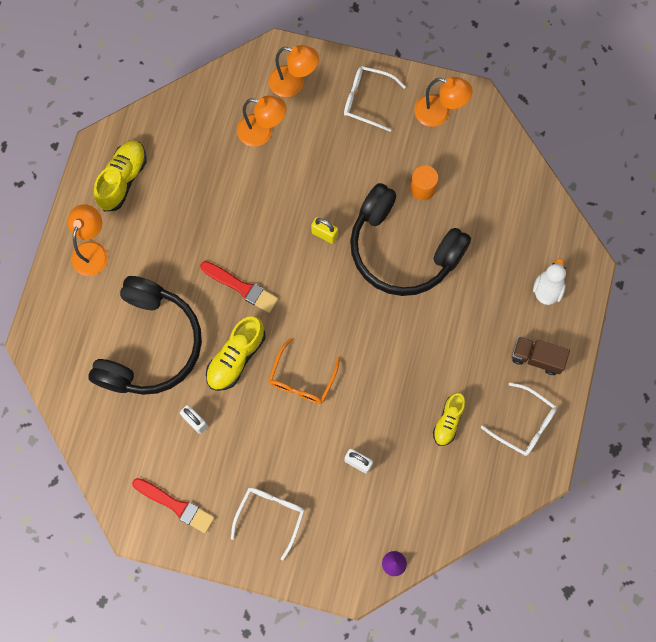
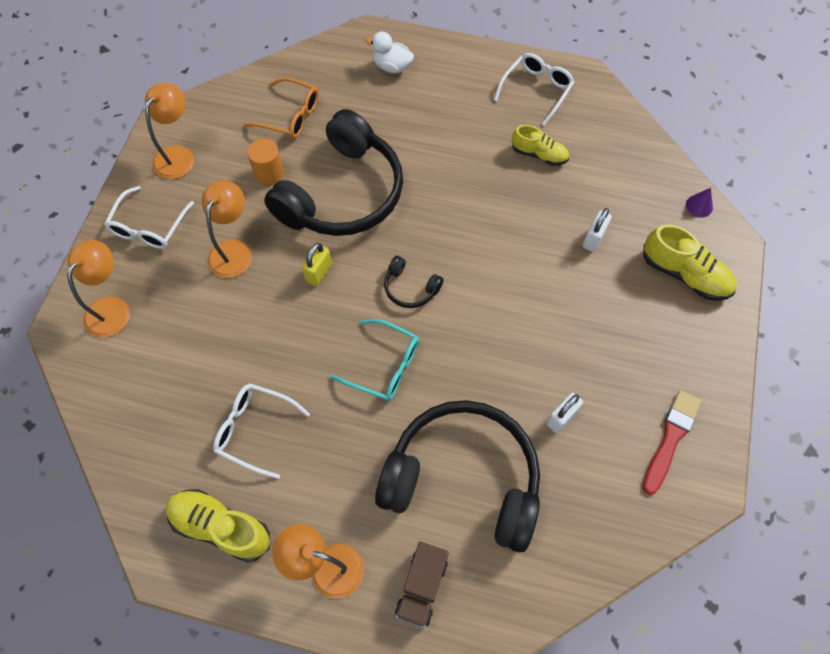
camera: 90 degrees left, 10 degrees down
(236, 358) = (476, 371): yellow shoe -> yellow shoe (684, 274)
(241, 287) = (384, 366): red brush -> turquoise glasses
(262, 132) = (174, 344): orange lamp -> orange lamp (233, 250)
(270, 516) = (667, 329): white glasses -> white glasses (254, 430)
(302, 379) = (500, 296): orange glasses -> orange glasses (290, 116)
(310, 307) = (410, 288): none -> black headphones
(536, 358) = (466, 78): brown truck -> brown truck (422, 587)

